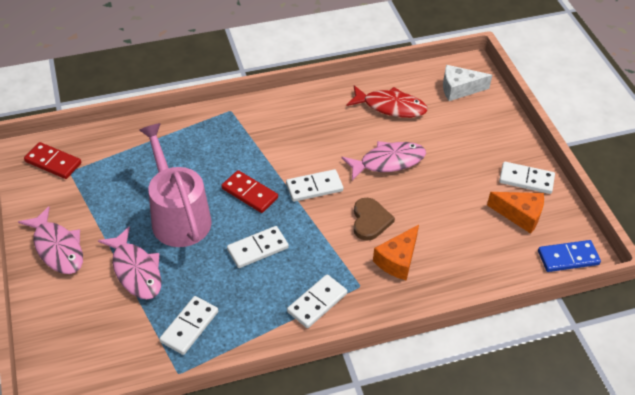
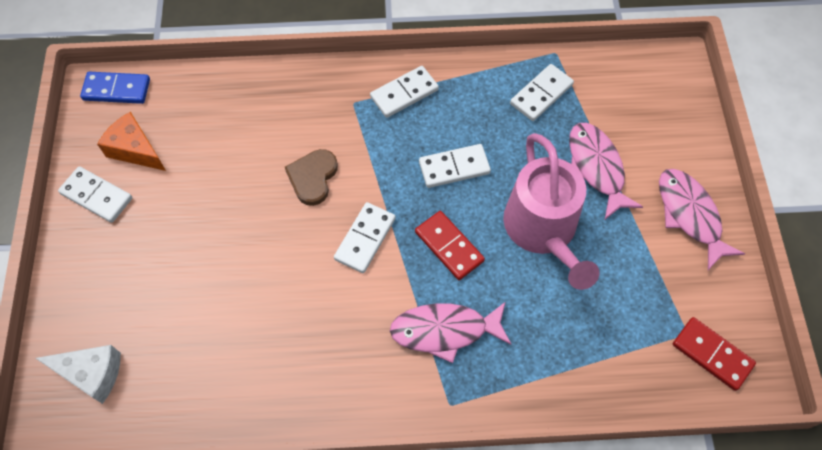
camera: 165 degrees left, 15 degrees up
(314, 187) = (365, 239): white domino -> white domino turned 60 degrees counterclockwise
(388, 162) = (255, 259): pink fish -> pink fish (444, 330)
(390, 107) = (210, 359): red fish -> none
(397, 260) = (301, 123): orange cheese -> none

